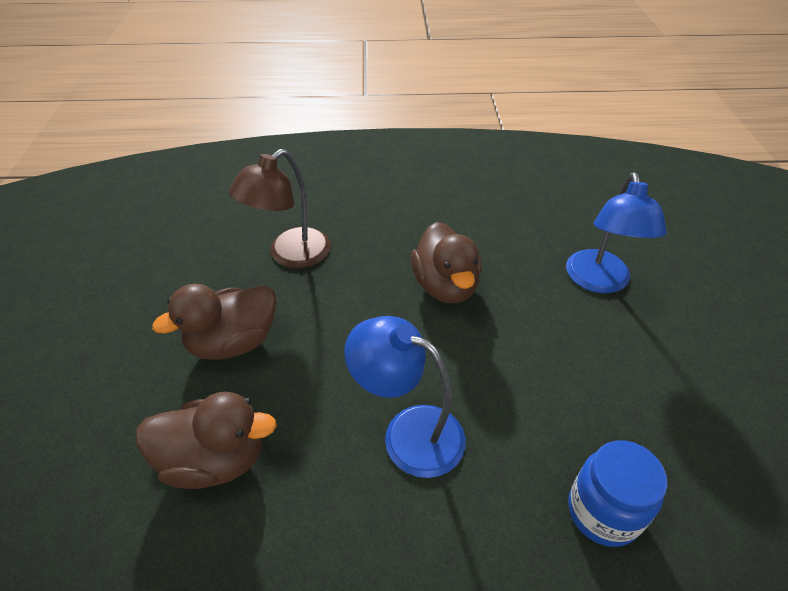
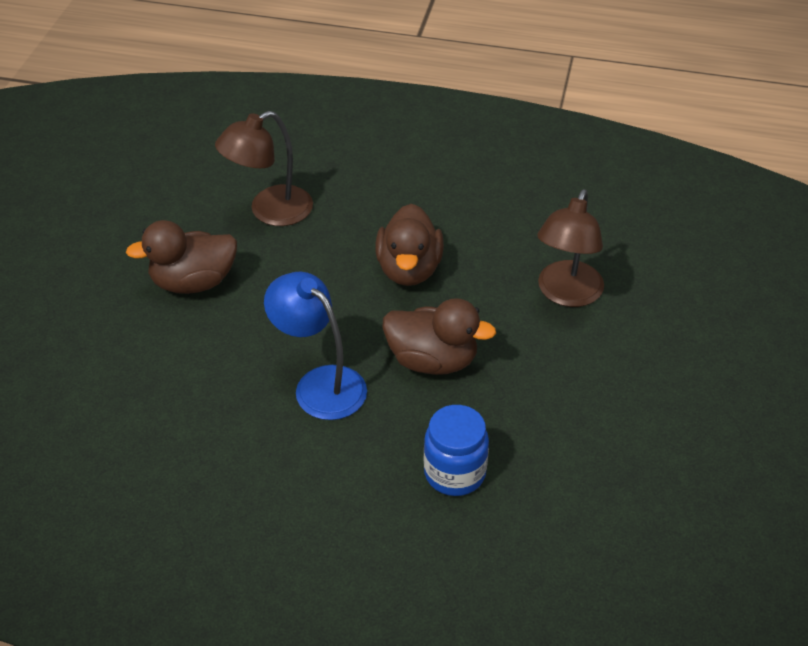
camera: 15 degrees right, 0 degrees up
(214, 460) = (154, 370): brown duck -> brown duck (432, 360)
(599, 282) = (566, 294): blue lamp -> brown lamp

